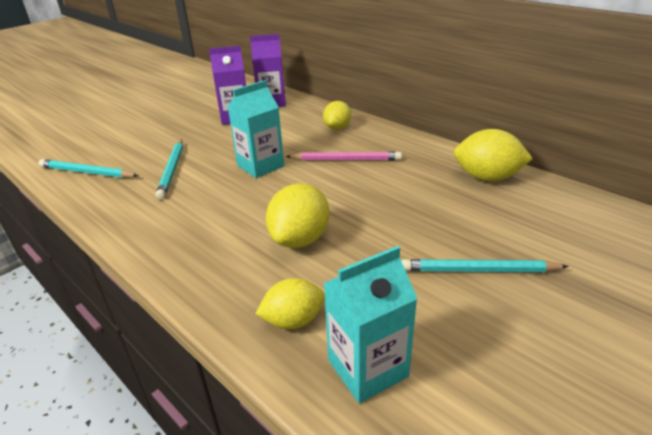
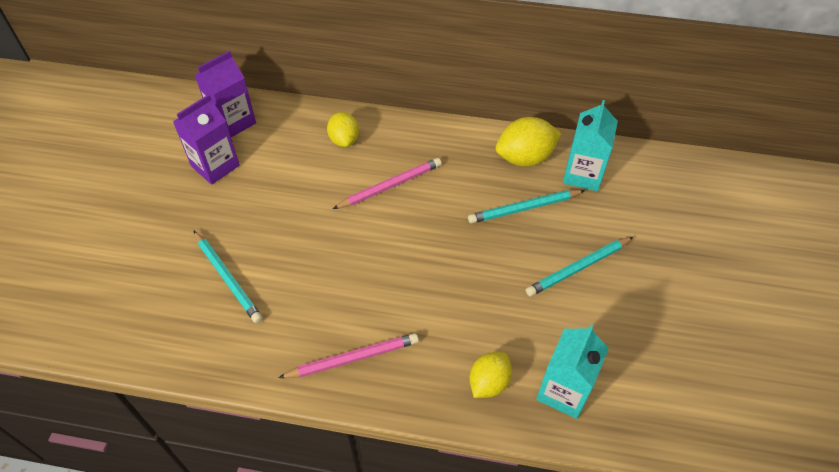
camera: 35 degrees left, 20 degrees up
(87, 172) = (132, 326): turquoise pencil -> turquoise pencil (524, 208)
(197, 248) = (353, 358): none -> pink pencil
(260, 166) = (315, 231): turquoise carton -> turquoise carton (583, 174)
(300, 239) = (429, 304): yellow lemon -> none

